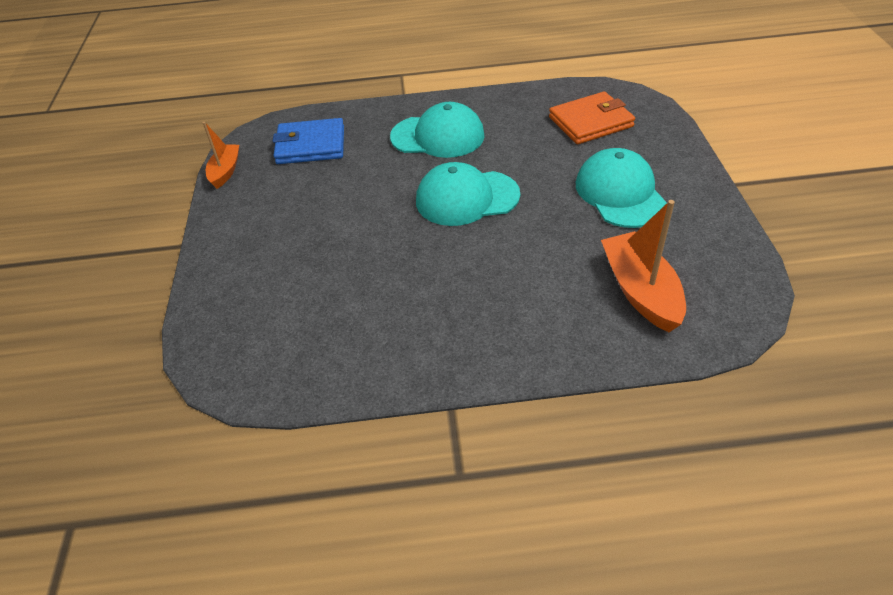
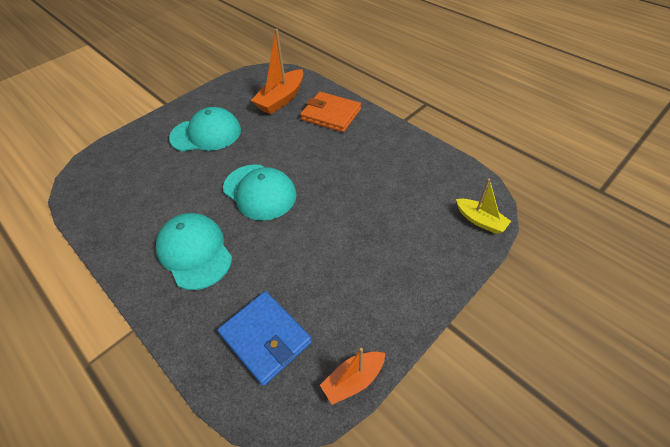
camera: 130 degrees left, 5 degrees up
(214, 343) = (480, 220): none -> yellow boat
(590, 122) = (127, 178): orange wallet -> orange wallet (331, 114)
(620, 193) = (206, 134): turquoise cap -> turquoise cap turned 135 degrees counterclockwise

